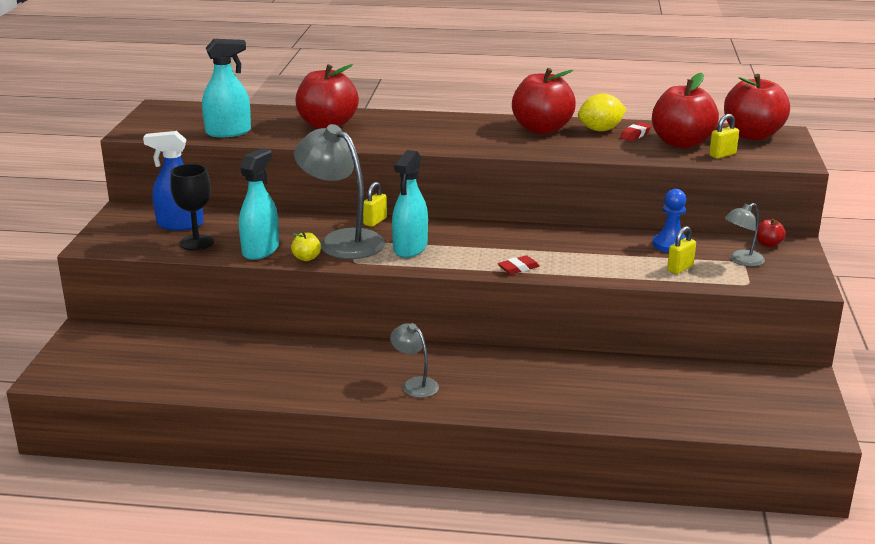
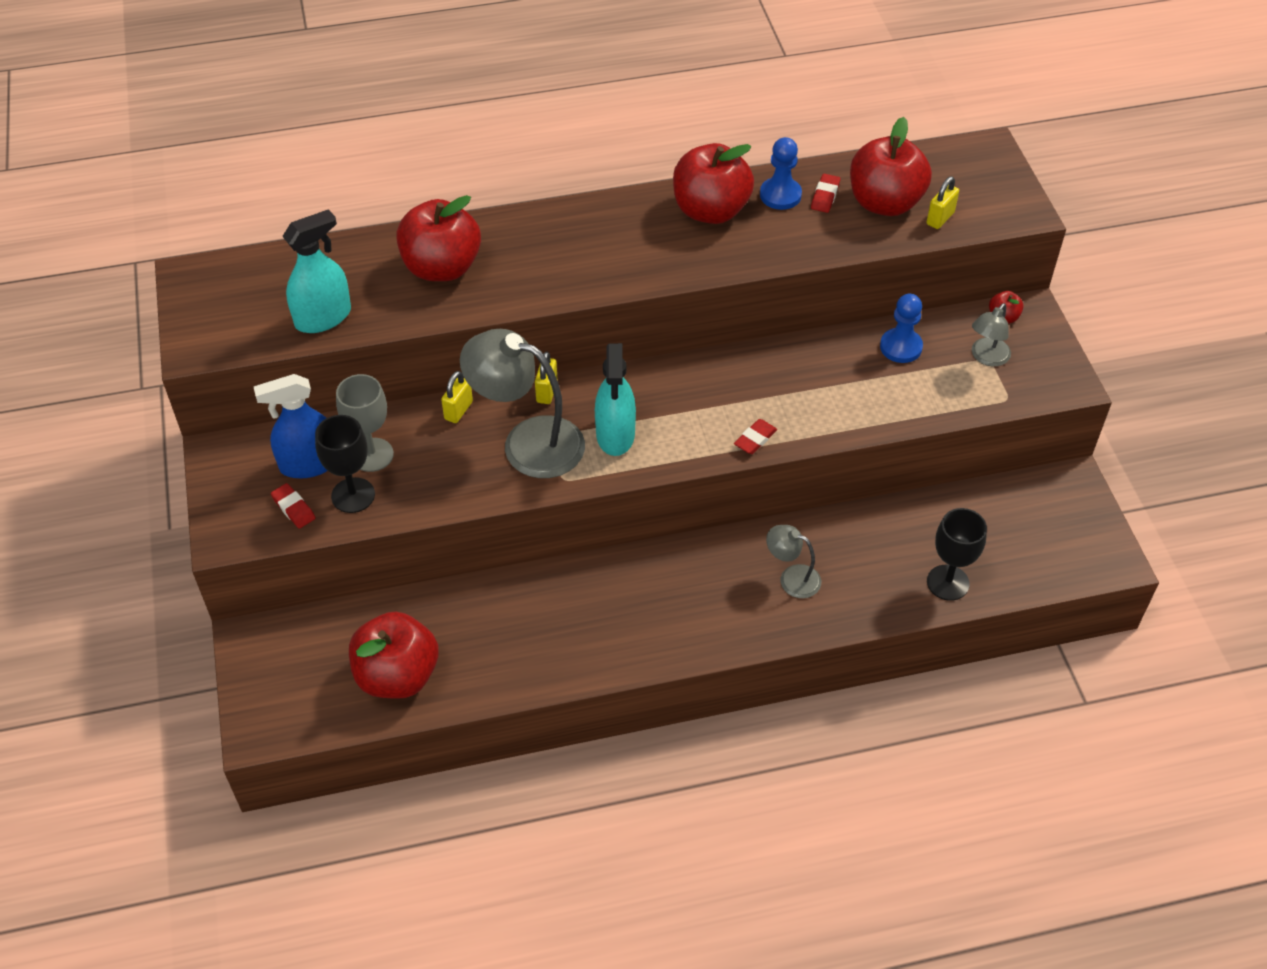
camera: 20 degrees left, 25 degrees up
(150, 241) = (293, 508): none -> red eraser
(226, 228) = (372, 455): none -> grey goblet
(260, 250) = (441, 488): turquoise spray bottle -> none
(306, 258) = (504, 488): yellow apple -> none
(415, 384) = (682, 615): grey lamp -> grey lamp (792, 578)
(600, 130) = (780, 195): yellow lemon -> blue pawn
(656, 412) = (948, 582): none -> black goblet
(680, 268) = (928, 390): yellow padlock -> yellow padlock (458, 410)
(752, 135) = (956, 165): red apple -> red apple (397, 676)

